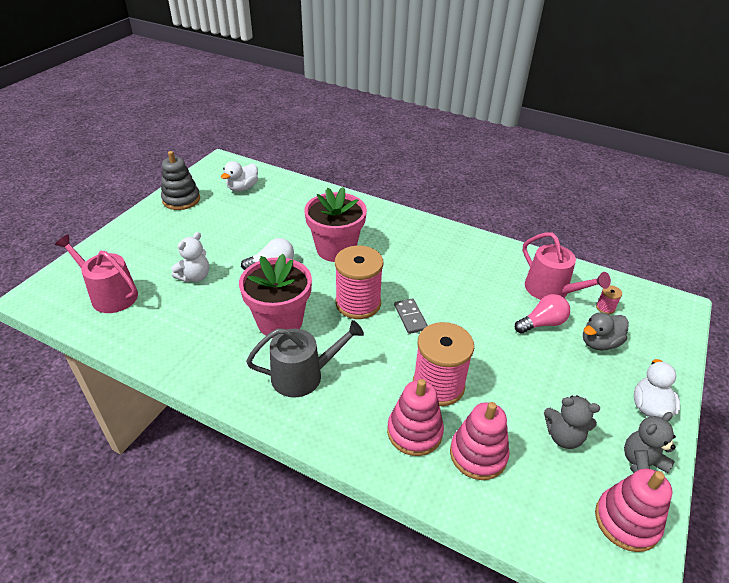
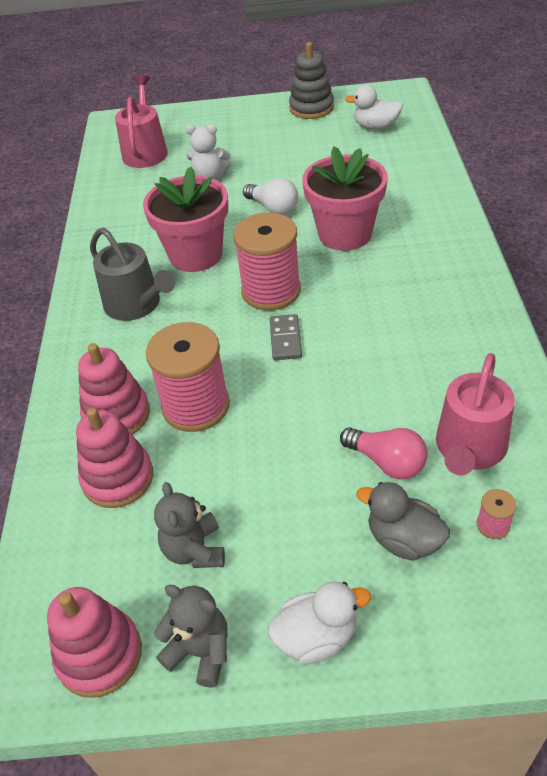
camera: 65 degrees right, 5 degrees up
(410, 317) = (285, 339): grey domino -> grey domino turned 45 degrees counterclockwise

